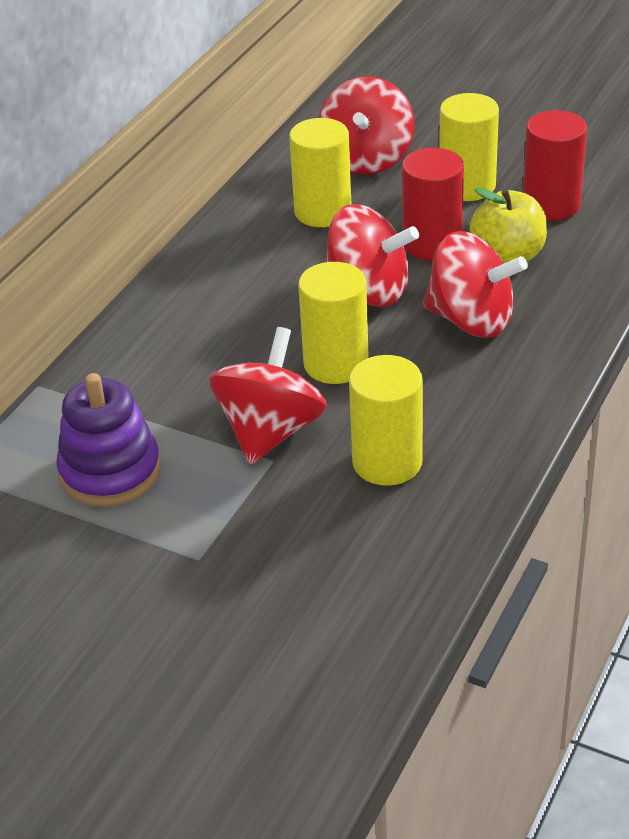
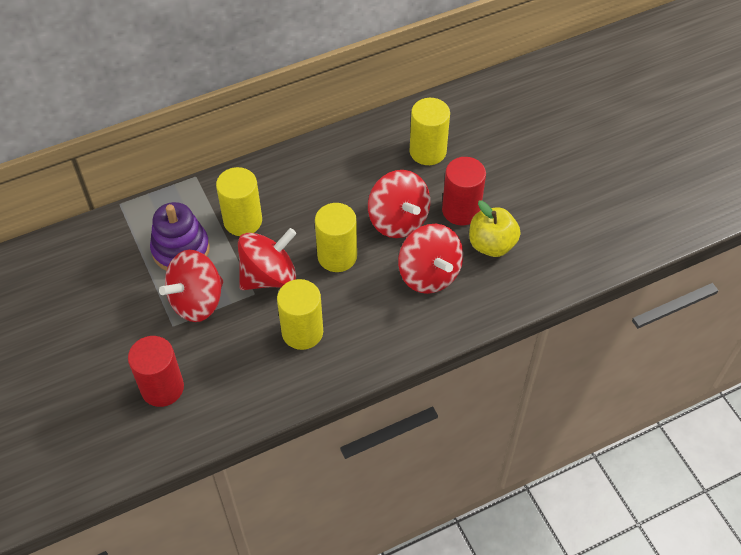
camera: 35 degrees right, 15 degrees up
(367, 159) = (487, 128): red spinning top -> red spinning top (197, 301)
(467, 186) = (520, 182): yellow cylinder -> yellow cylinder (243, 221)
(551, 205) = (552, 225): red cylinder -> red cylinder (162, 388)

